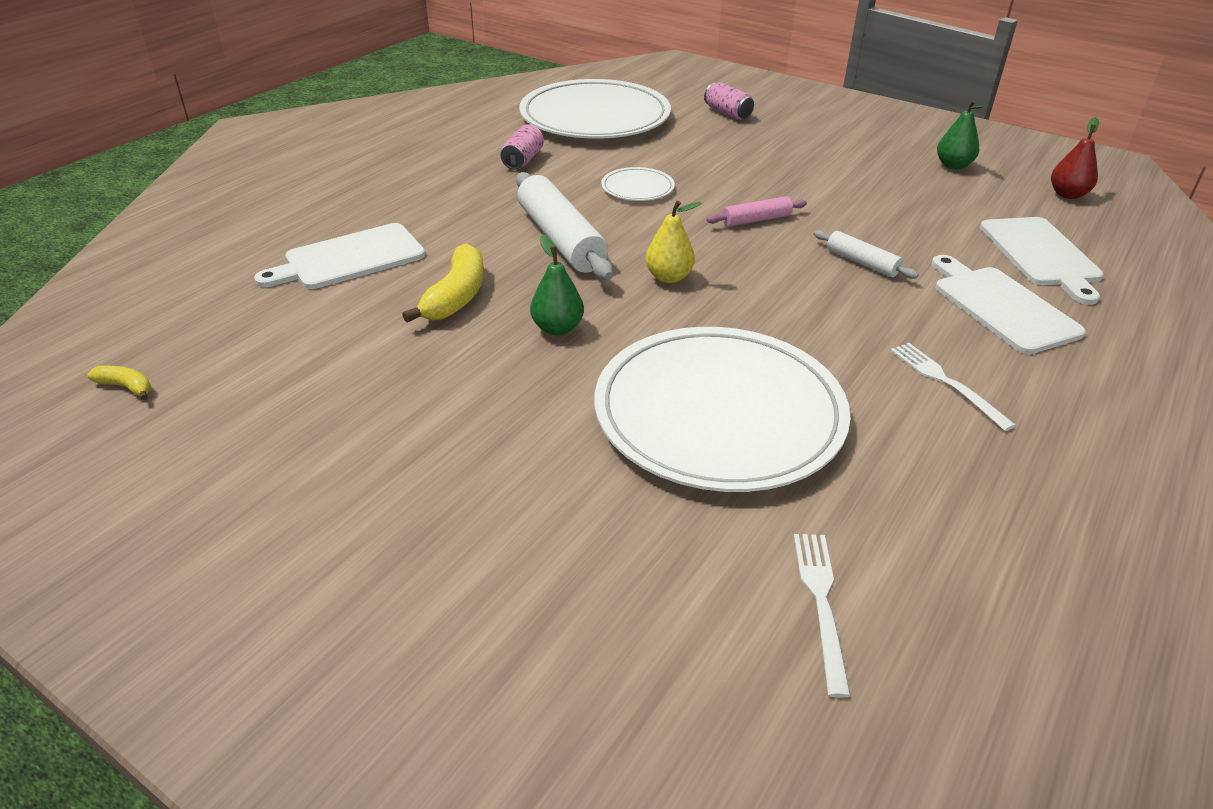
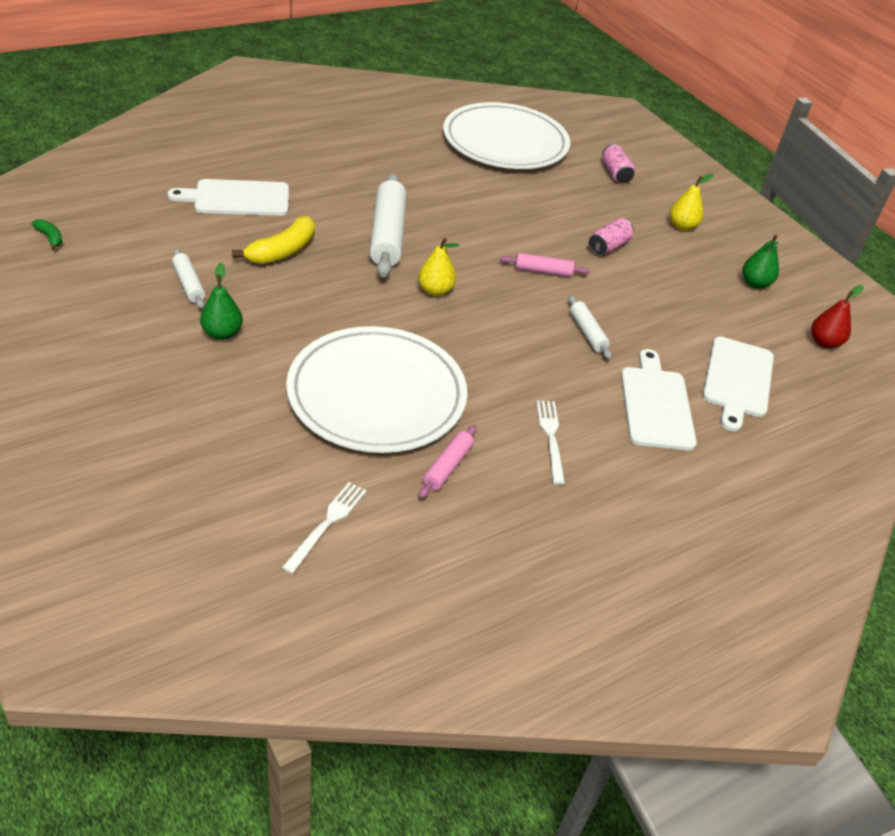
camera: 20 degrees right, 5 degrees up
(126, 387) = (50, 238): yellow banana -> green banana
(371, 375) = (189, 284): none -> white rolling pin
(523, 160) = (417, 162): pink can -> pink can (608, 247)
(557, 328) = (327, 298): green pear -> green pear (222, 333)
(637, 188) = (480, 214): white plate -> none
(836, 138) = (682, 226): none -> yellow pear
(880, 463) = (447, 467): none -> pink rolling pin

